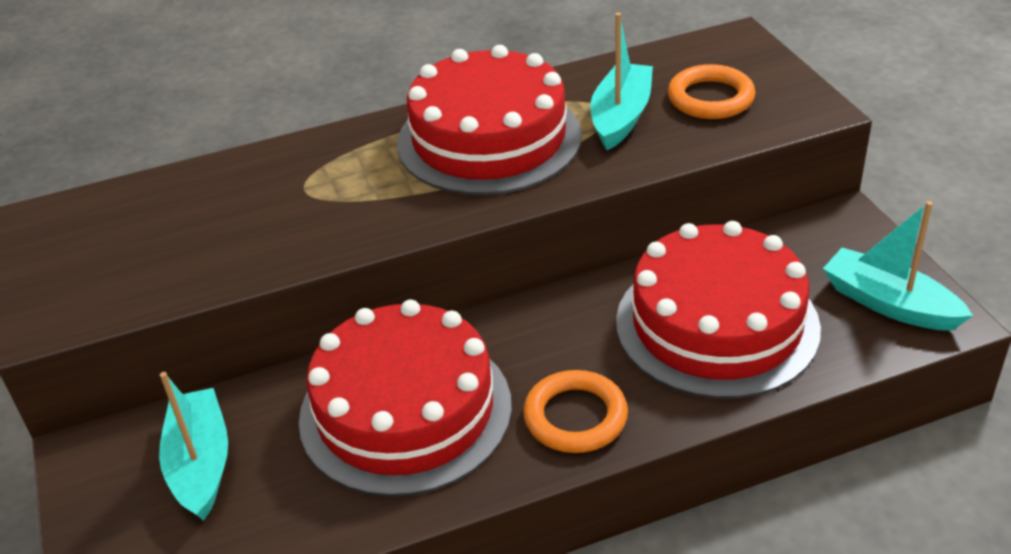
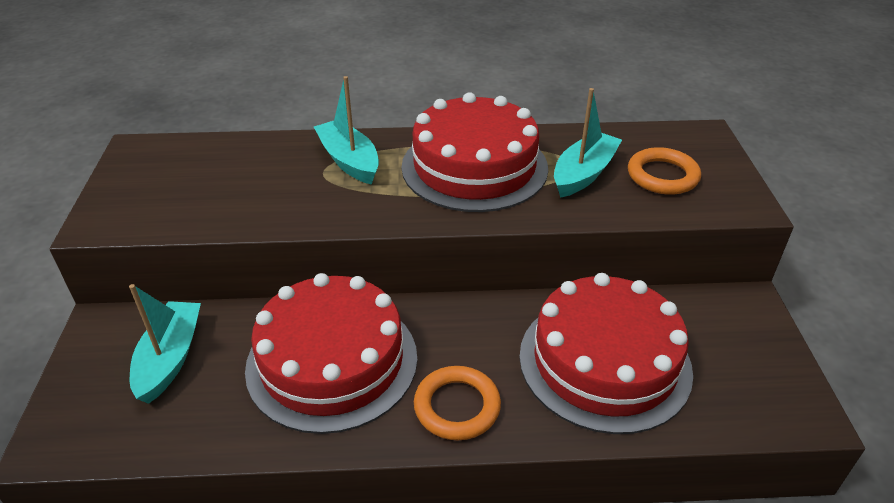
camera: 15 degrees right, 0 degrees up
(889, 304) = (760, 386): turquoise boat -> turquoise boat (349, 161)

